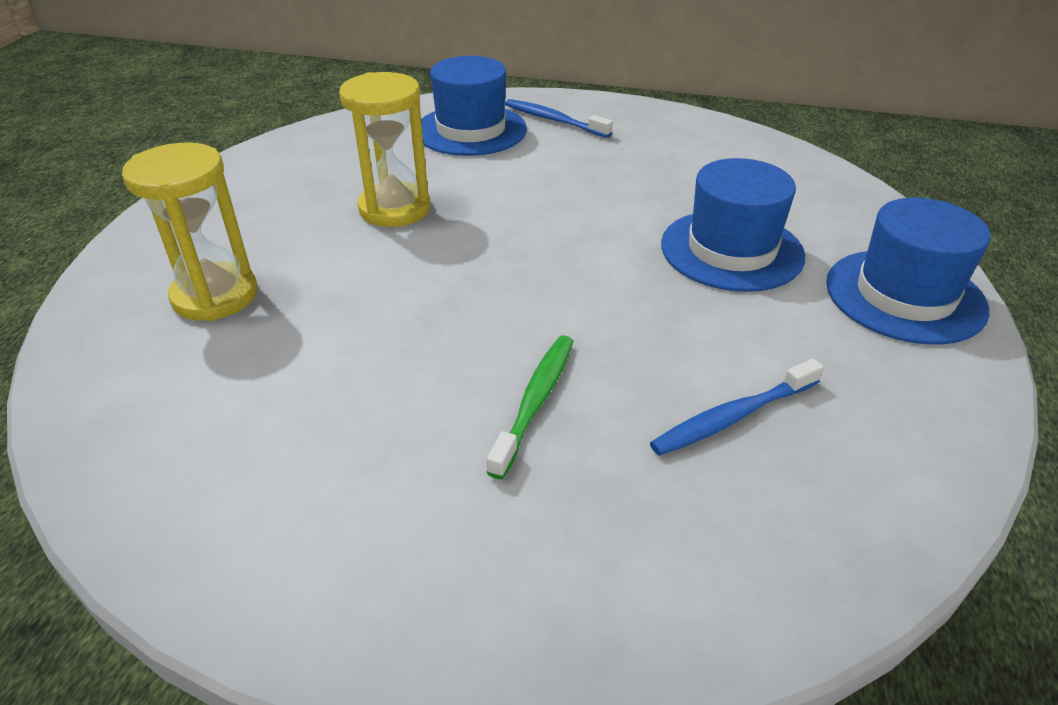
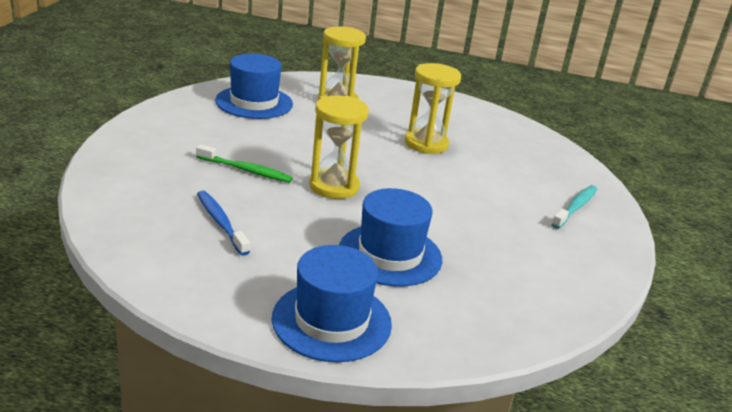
camera: 85 degrees right, 10 degrees down
(471, 130) = (542, 173): blue hat -> blue hat (254, 102)
(554, 120) = (575, 207): blue toothbrush -> turquoise toothbrush
(563, 297) = (334, 186): none -> yellow hourglass

